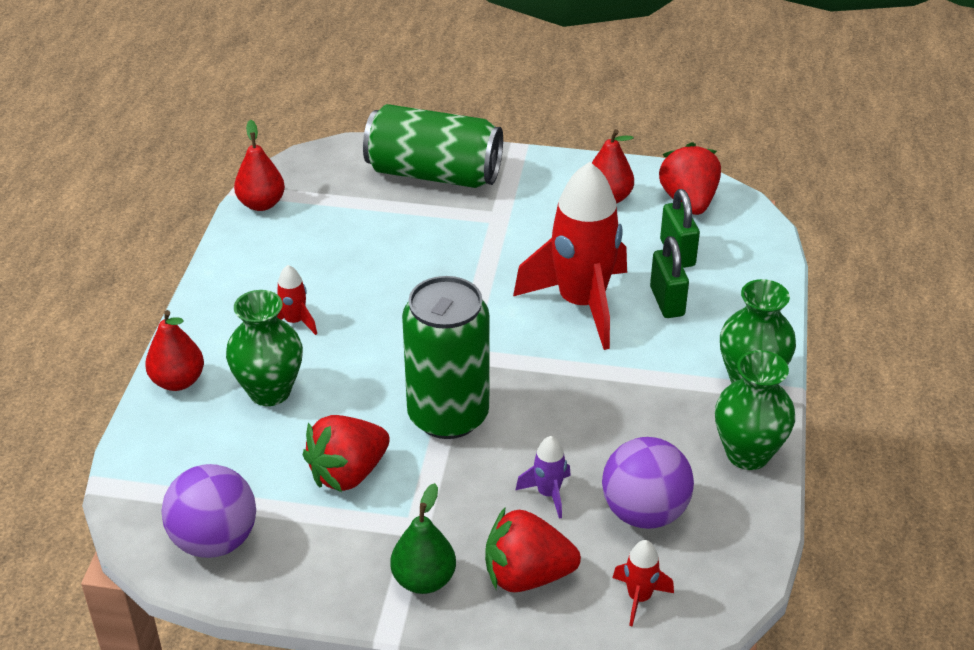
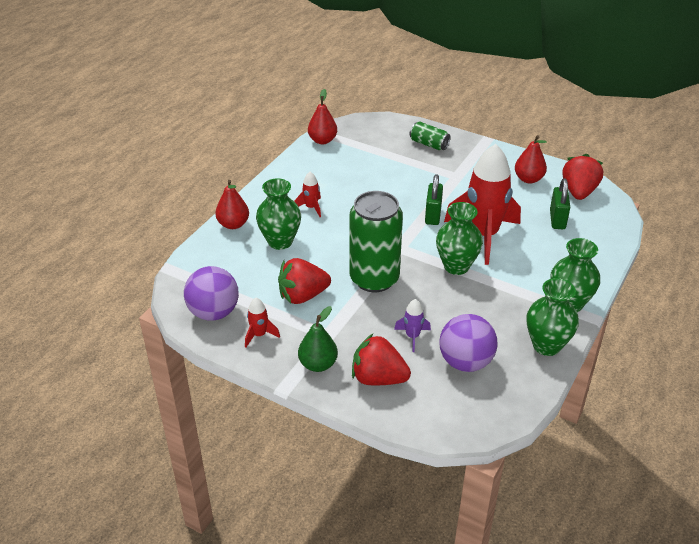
camera: 20 degrees right, 0 degrees up
(434, 174) = (429, 144): green can -> green can, size x0.48
(563, 363) = (456, 266): none -> green vase
(639, 598) = (439, 409): red rocket -> red rocket (259, 335)
(667, 301) = (537, 246): green padlock -> green padlock (433, 215)

